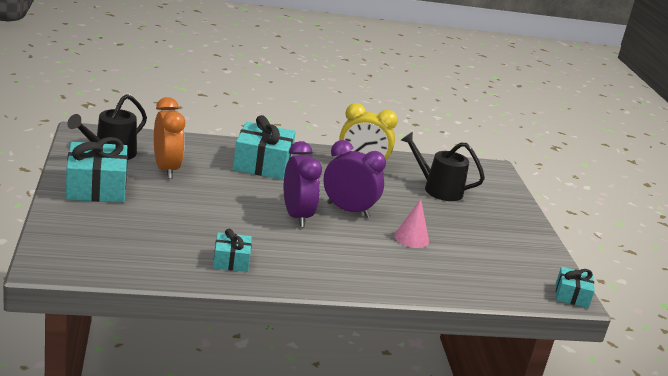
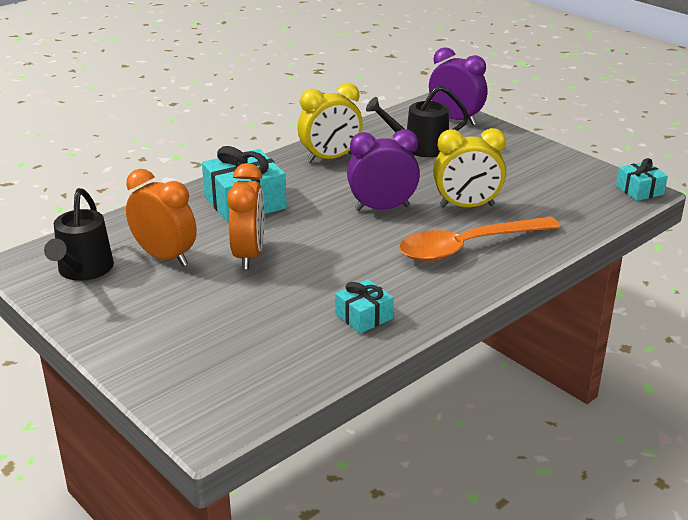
camera: 30 degrees left, 5 degrees up
(96, 187) = (127, 316): turquoise gift -> none
(217, 193) = (249, 255): none -> orange clock
(296, 216) = (350, 238): purple clock -> purple clock (455, 119)
(369, 261) = (467, 247): none -> orange spoon
(411, 238) = (467, 206): pink cone -> yellow clock

